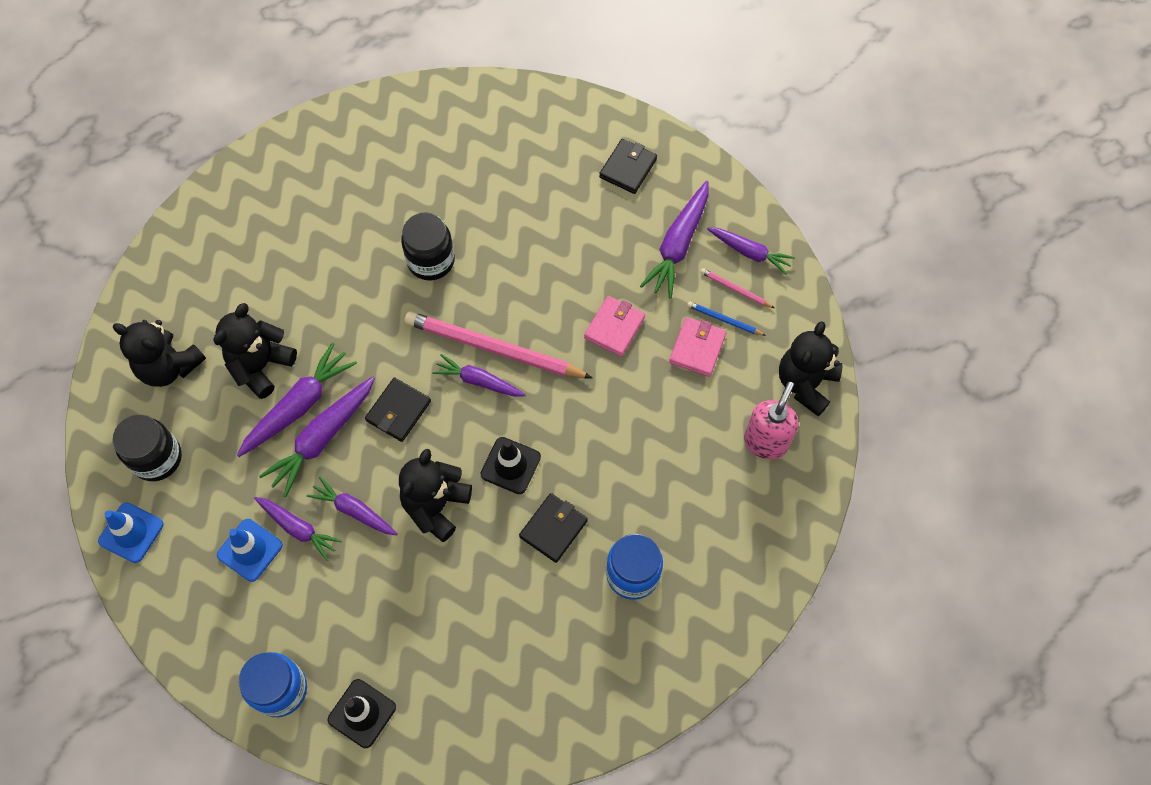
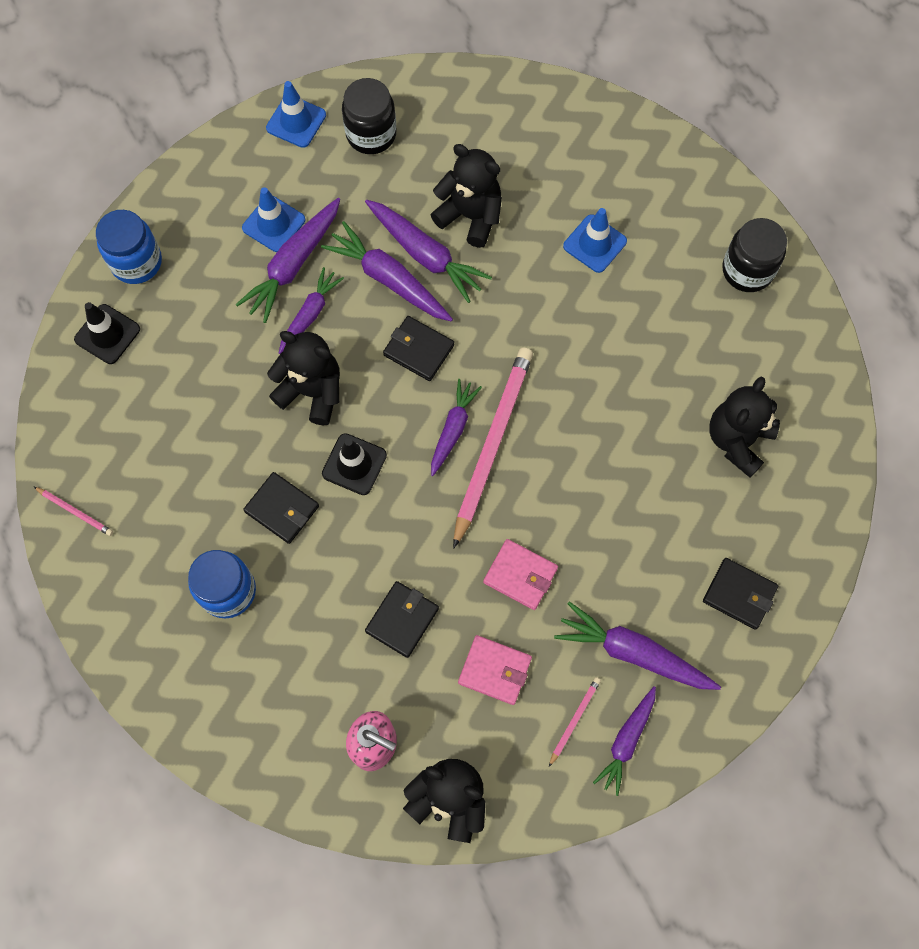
camera: 90 degrees right, 5 degrees up
(169, 367) = (469, 133): black teddy bear -> black teddy bear (737, 440)
(298, 528) = (293, 264): purple carrot -> purple carrot, size x1.51
(301, 261) = (594, 244): none -> blue traffic cone
(431, 261) = (601, 374): black jar -> black jar (747, 270)
(554, 728) = (75, 511): none -> pink pencil
(656, 422) = (402, 620): none -> black wallet
(724, 320) = (532, 704): blue pencil -> none

